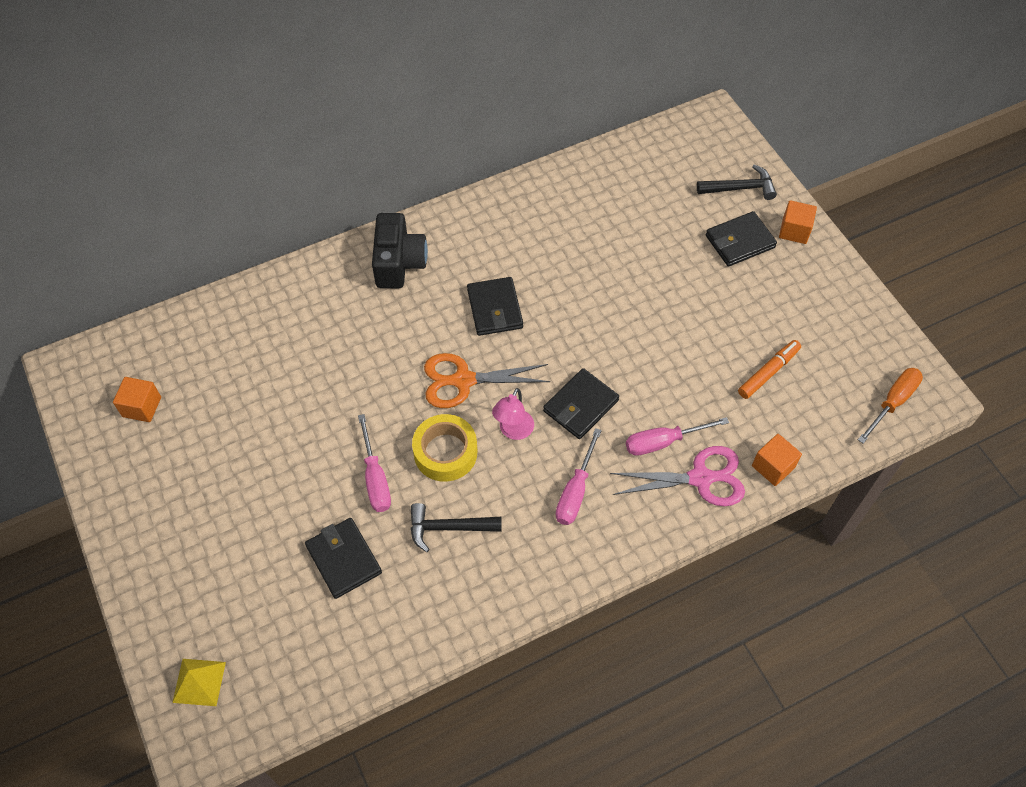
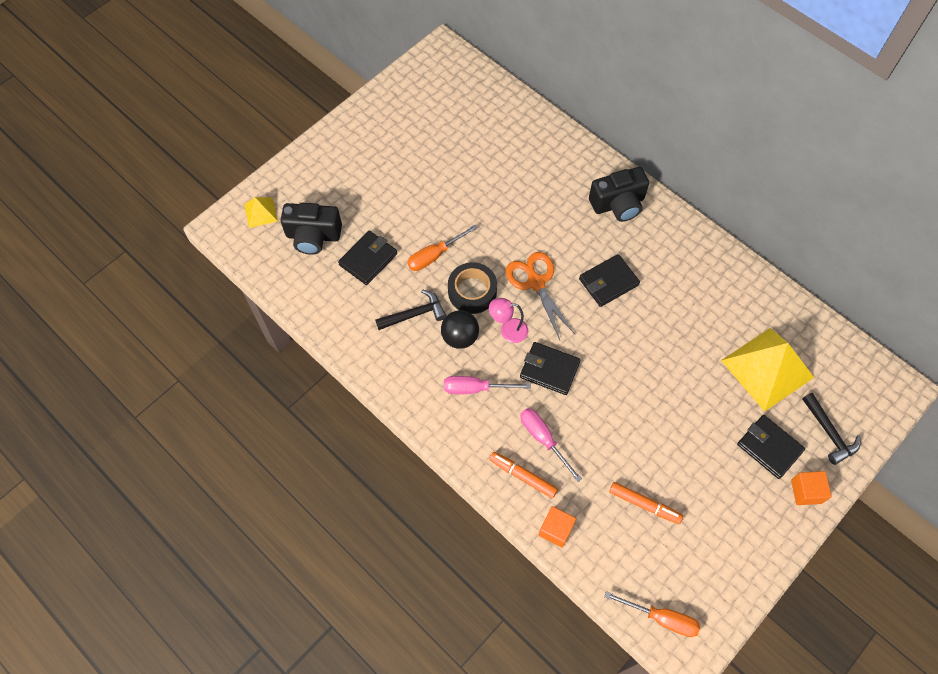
camera: 70 degrees right, 5 degrees up
(142, 407) = (432, 102): orange cube -> none
(274, 620) = (313, 236): none -> black camera
(375, 478) = (435, 255): pink screwdriver -> orange screwdriver
(445, 452) = (472, 292): yellow tape -> black tape
(448, 528) = (414, 314): black hammer -> black hammer turned 90 degrees clockwise
(501, 486) = (460, 337): none -> black ball
(654, 209) = (767, 368): none -> yellow pyramid
(701, 478) = (523, 476): pink scissors -> orange marker

